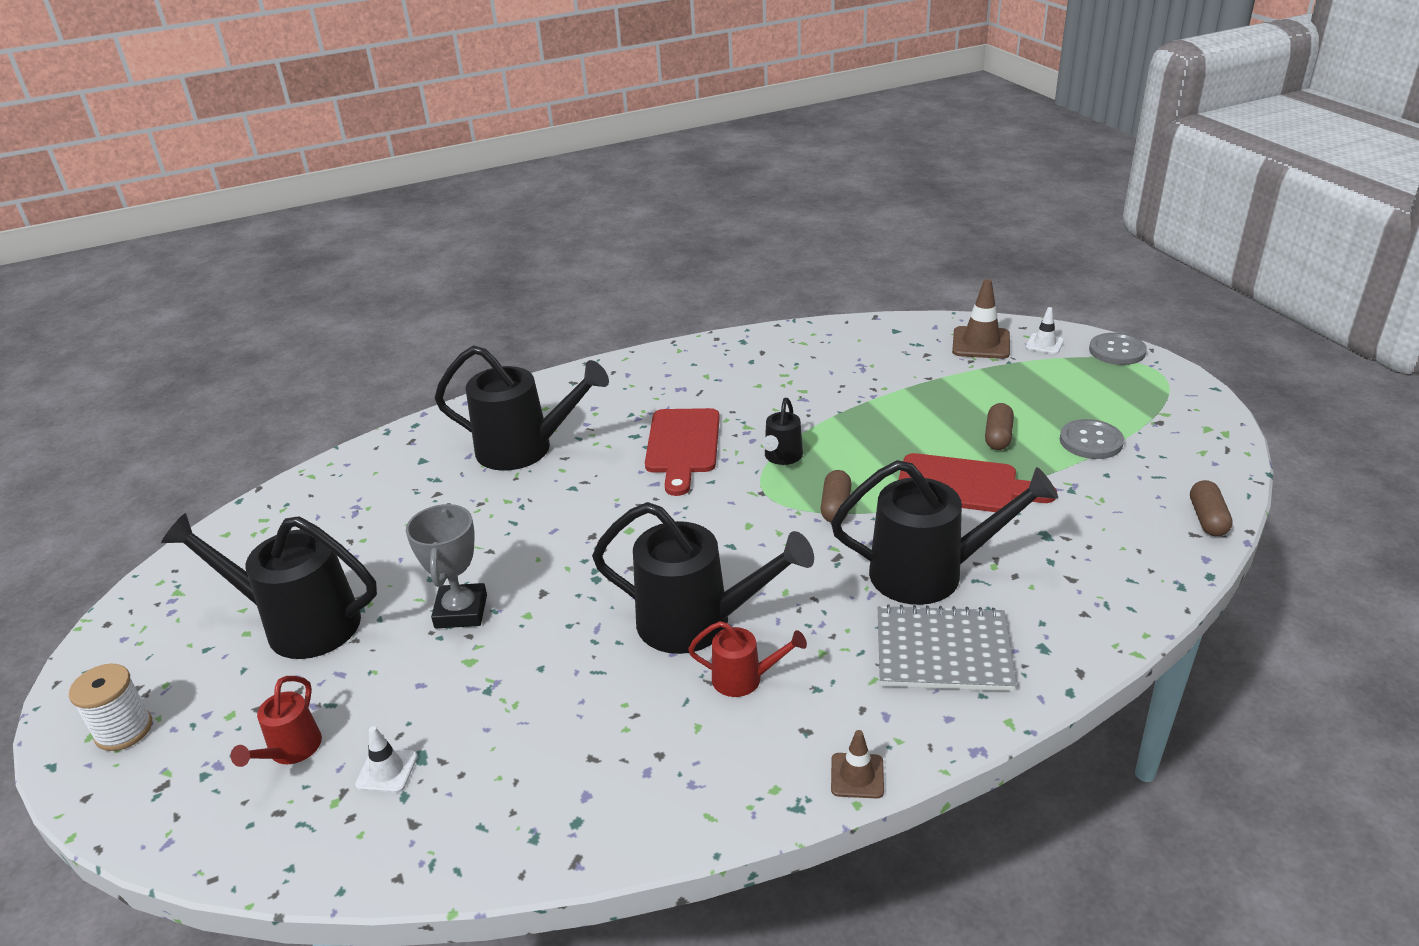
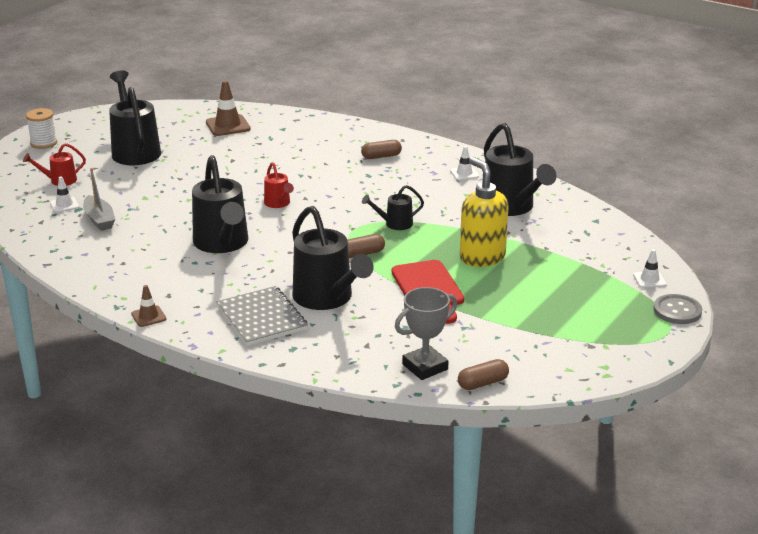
camera: 55 degrees right, 5 degrees down
(461, 611) = (176, 183): grey trophy -> grey trophy (425, 367)
(486, 739) = (99, 219): none -> grey boat
(526, 449) = (322, 150): black watering can -> black watering can (511, 207)
(682, 446) = (373, 191): red cutting board -> none
(708, 370) = (464, 174): none -> white traffic cone
(745, 679) = (191, 269): red watering can -> red watering can (278, 204)
(918, 424) = (482, 257): none -> yellow soap dispenser
(981, 343) = (618, 255): brown traffic cone -> brown traffic cone (228, 126)
(998, 436) = (499, 288): brown capsule -> brown capsule (381, 156)
(1091, 441) = (532, 323): grey button -> none

